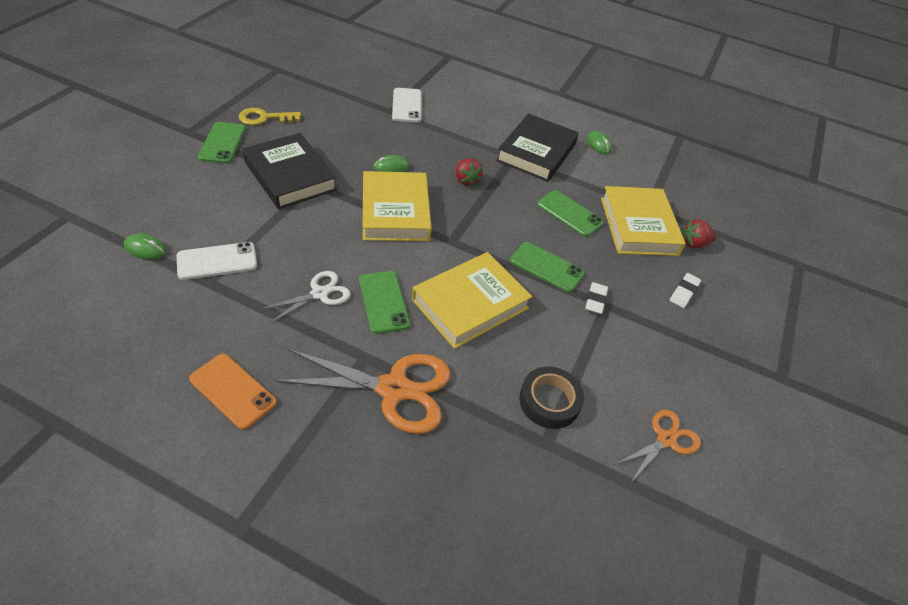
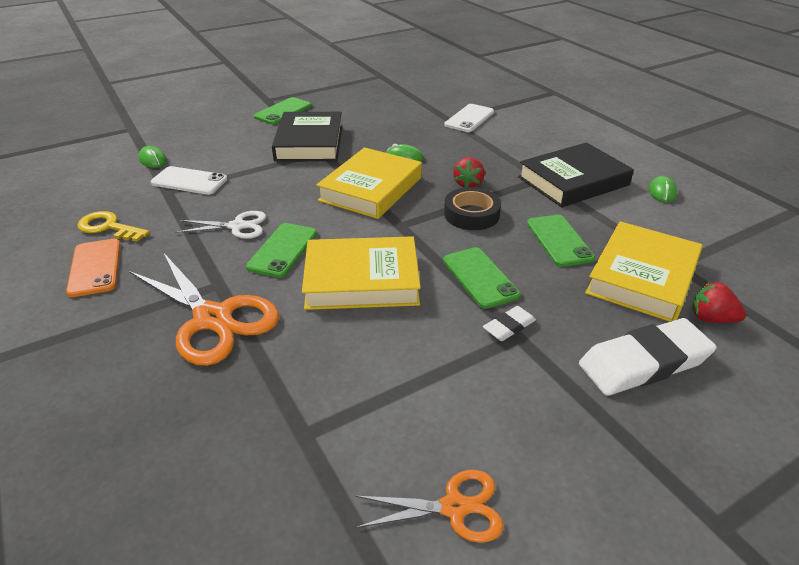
camera: 40 degrees right, 10 degrees down
(264, 118) = (334, 103): yellow key -> yellow key (109, 227)
(549, 401) = (350, 397): black tape -> black tape (471, 214)
(684, 292) = (644, 363): white eraser -> white eraser, size x2.07

